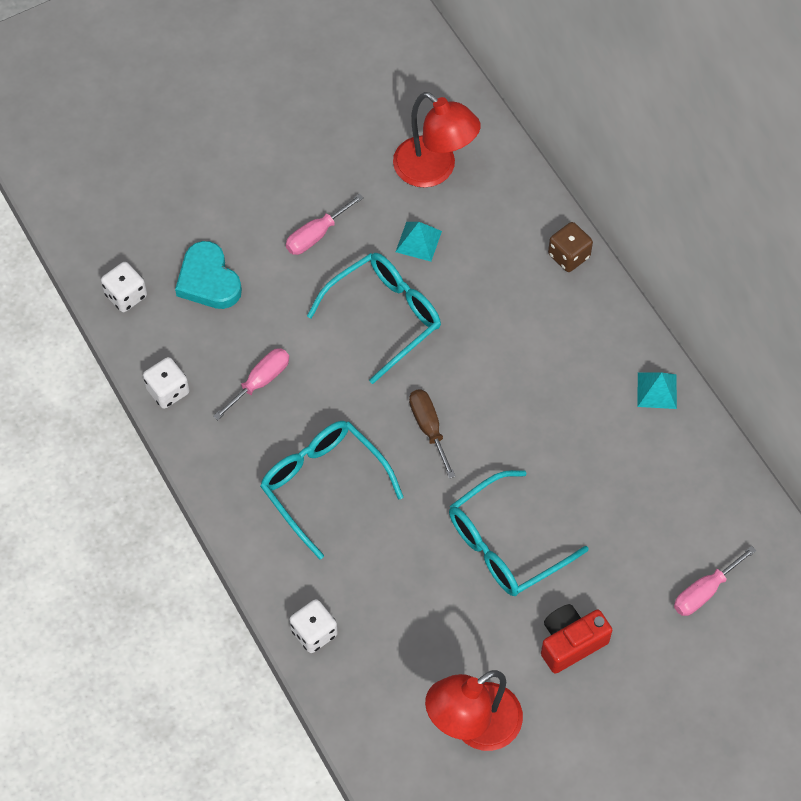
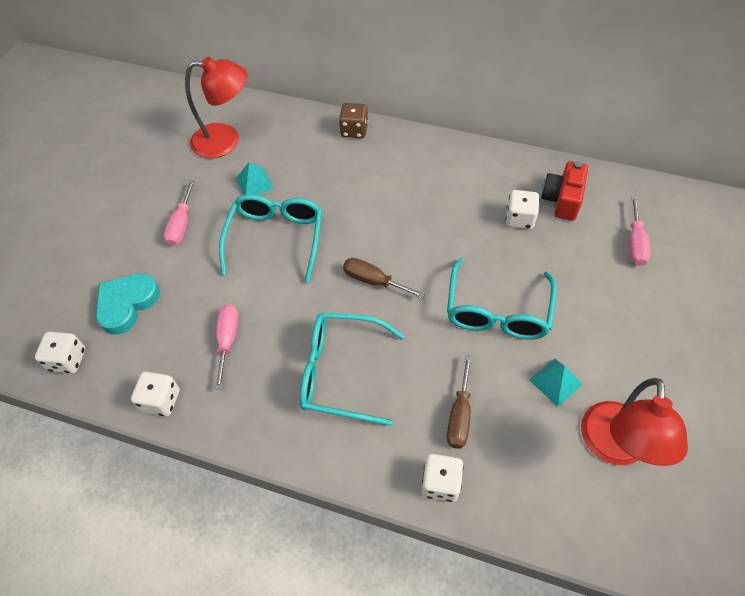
camera: 40 degrees left, 5 degrees down
(208, 280) = (127, 304): turquoise heart -> turquoise heart turned 105 degrees clockwise
(380, 598) = (459, 415): none -> brown screwdriver
(571, 643) = (604, 337): red camera -> red camera (562, 200)
(624, 479) = (519, 219): none -> white dice
(657, 390) = (481, 161): turquoise pyramid -> turquoise pyramid (555, 382)

